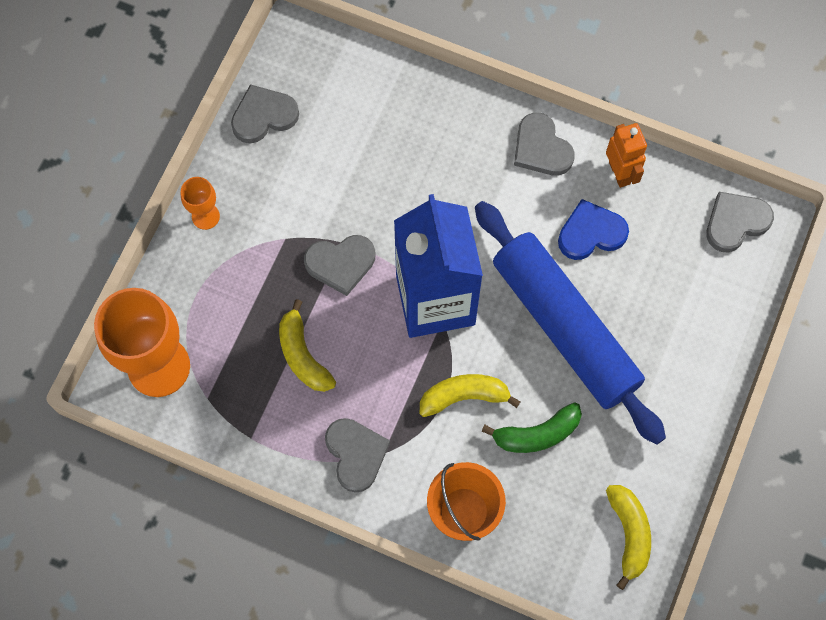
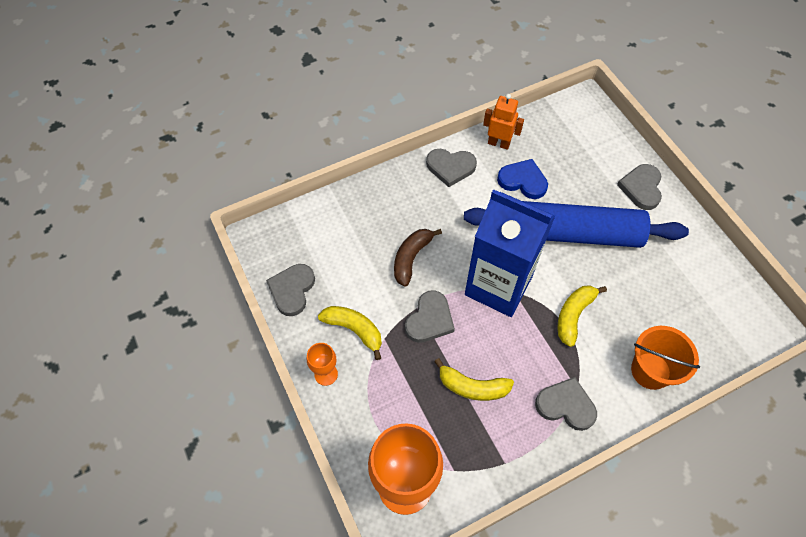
camera: 50 degrees left, 10 degrees down
(394, 195) = (411, 258): none -> brown banana
(537, 434) = (628, 294): green banana -> none
(591, 233) = (523, 181): blue heart -> blue heart turned 90 degrees clockwise
(629, 534) = (726, 293): yellow banana -> yellow banana (354, 330)
(736, 222) = (573, 115): grey heart -> grey heart (641, 188)

